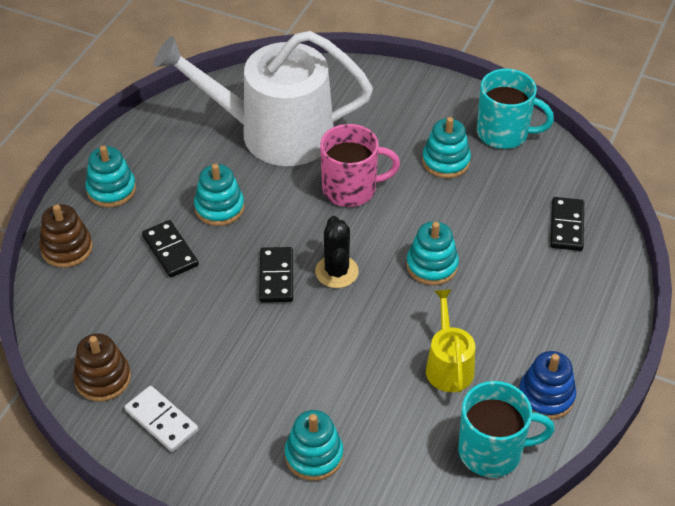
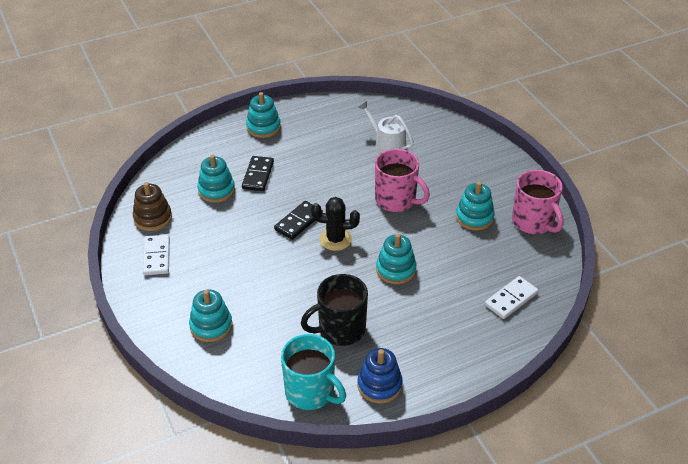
camera: 40 degrees right, 5 degrees down
(67, 248) = (208, 144): brown stacking toy -> none
(219, 208) = (309, 168): turquoise stacking toy -> turquoise stacking toy (216, 190)
(275, 133) = (387, 146): white watering can -> white watering can, size x0.45
(336, 272) = (335, 239): black cactus -> black cactus turned 60 degrees clockwise
(448, 365) = (340, 329): yellow watering can -> black mug
(504, 133) = (533, 222): turquoise mug -> pink mug
(567, 226) = (511, 299): black domino -> white domino

